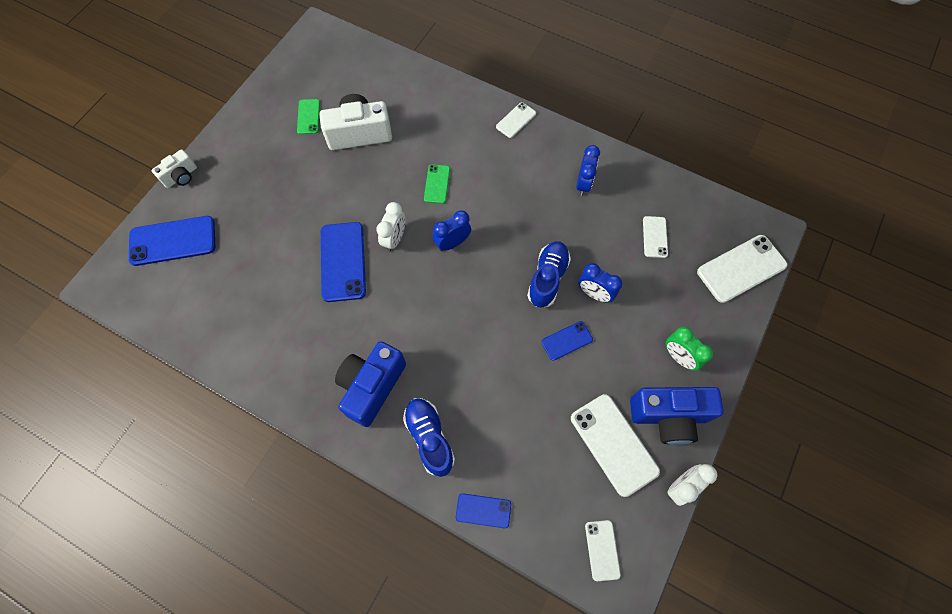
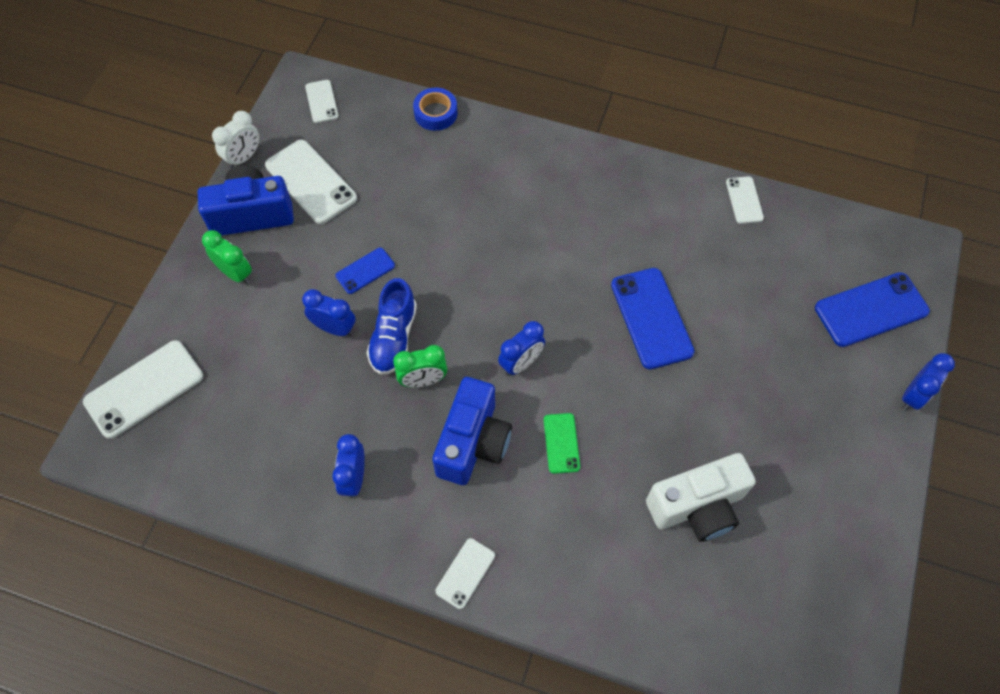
camera: 170 degrees right, 5 degrees down
(181, 176) = (913, 396): white camera -> blue clock
(308, 117) = (784, 523): green phone -> none
(371, 386) = (572, 195): blue camera -> blue camera (473, 443)
(394, 239) = (596, 356): white clock -> none
(429, 438) = (500, 160): blue shoe -> none
(483, 510) = (435, 113): blue phone -> blue tape
(528, 242) = (423, 380): none -> green clock
(655, 237) = (255, 414): white phone -> white phone (744, 200)

